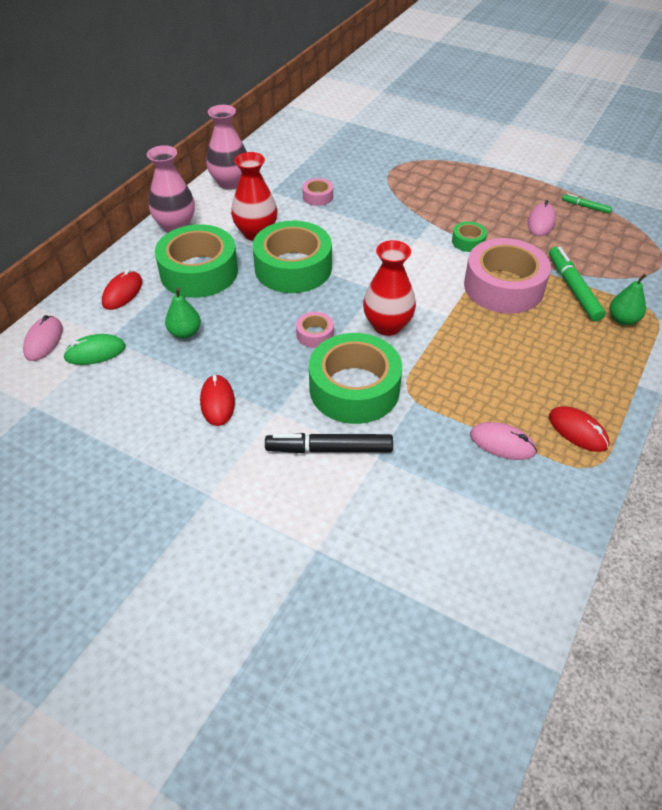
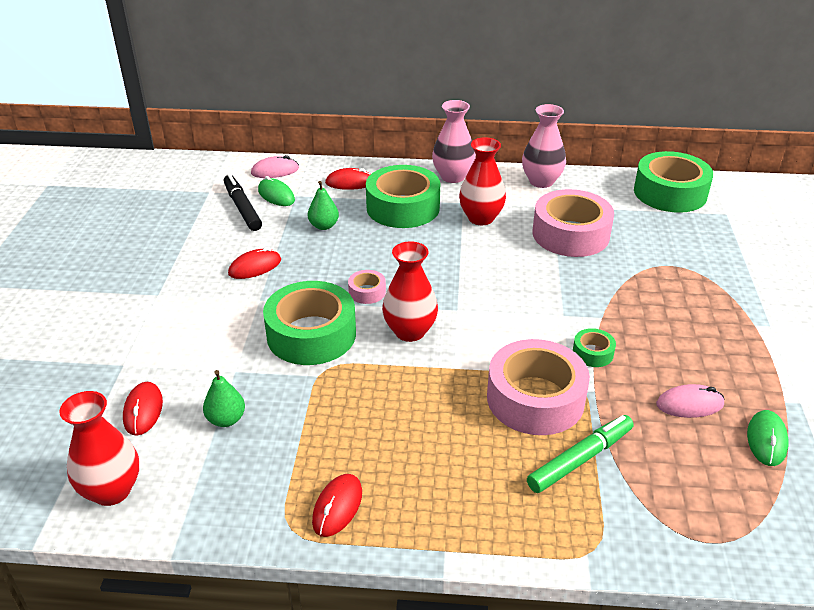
camera: 65 degrees right, 10 degrees down
(293, 268) = (449, 253): green tape -> green tape (670, 193)
(318, 197) = (570, 234): pink tape -> pink tape, size x2.25
(329, 449) = (231, 341): black marker -> black marker (242, 208)
(400, 543) = (143, 410): none -> red mouse
(502, 443) = (290, 450): pink mouse -> none
(505, 590) = (112, 490): none -> red vase
(585, 207) = (766, 440): green marker -> green mouse
(623, 319) = (556, 517): green pear -> green pear (226, 419)

